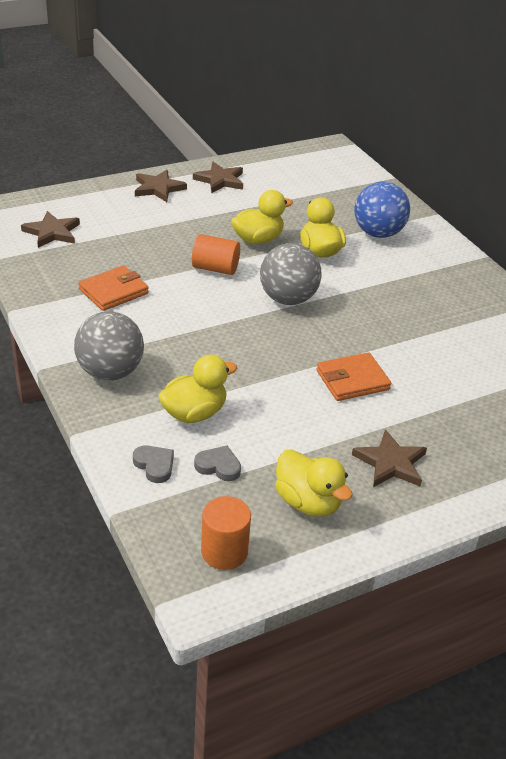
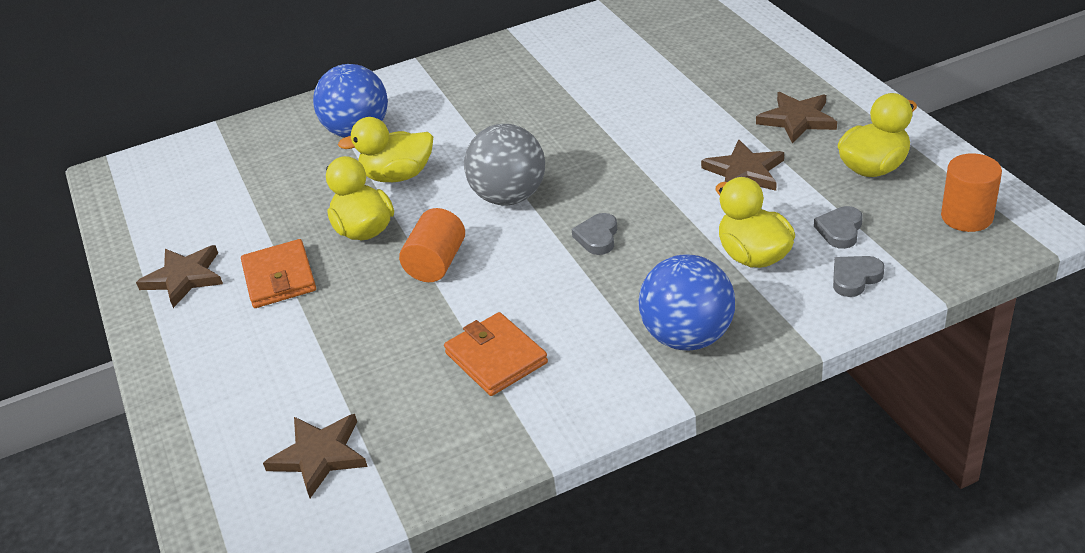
camera: 80 degrees left, 0 degrees up
(110, 372) = (687, 337): grey ball -> blue ball
(158, 188) = (195, 343): brown star -> brown star (744, 172)
(232, 338) = (597, 237): none -> grey heart
(352, 380) = (667, 145): orange wallet -> orange wallet (279, 278)

